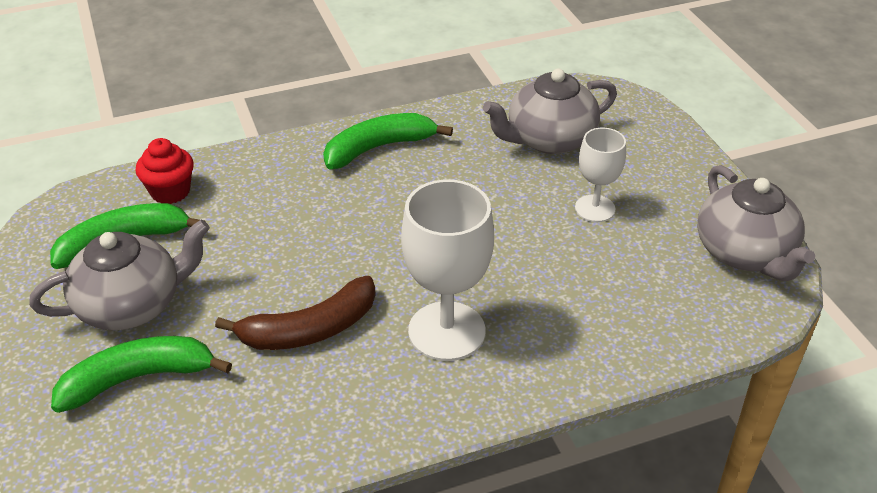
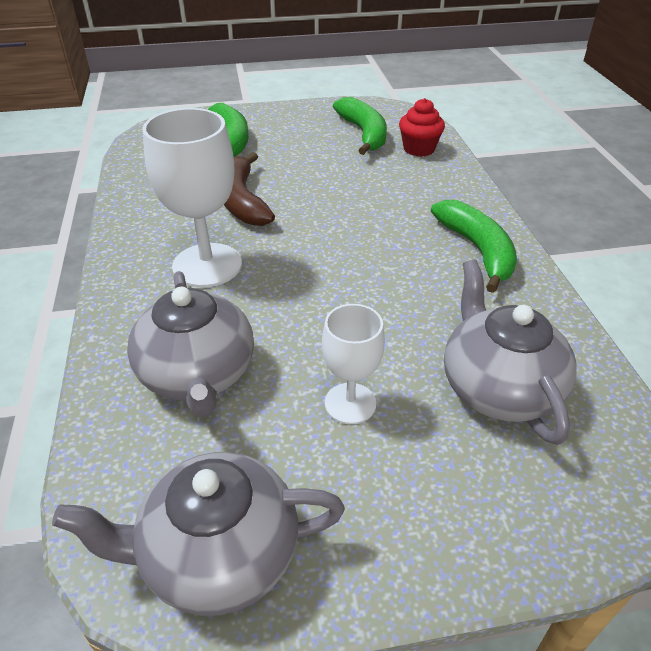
camera: 100 degrees right, 0 degrees up
(132, 305) = (298, 138): grey teapot -> grey teapot (198, 375)

